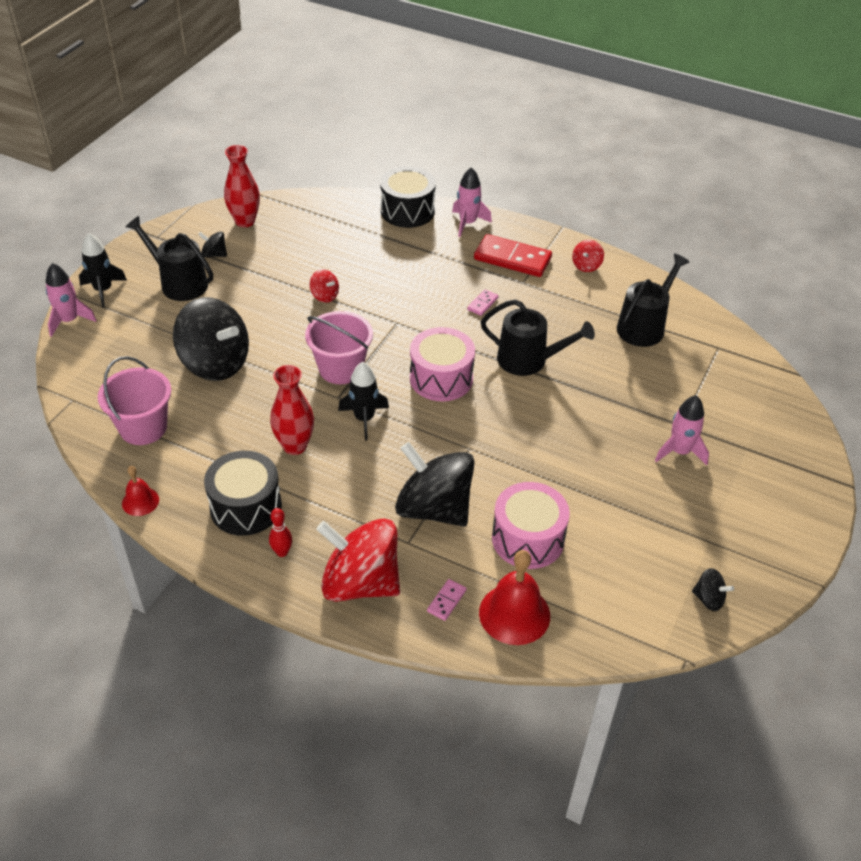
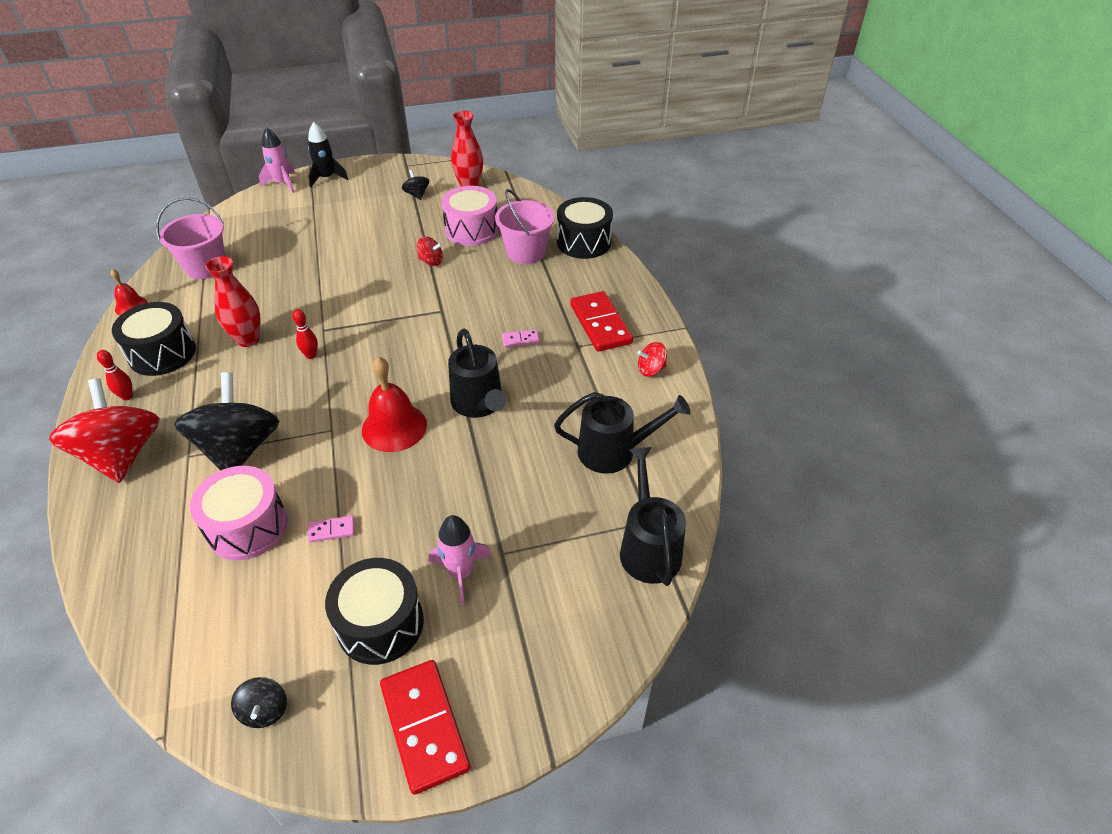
camera: 50 degrees right, 0 degrees up
(179, 283) = (369, 199): black watering can -> black watering can (648, 547)
(215, 363) = (302, 258): black spinning top -> none
(324, 296) = (431, 261): red spinning top -> red spinning top turned 75 degrees counterclockwise
(341, 369) = (357, 313): pink bucket -> pink bucket (526, 252)
(364, 419) = (311, 355): black rocket -> red bowling pin
(441, 378) = (401, 368): pink drum -> pink drum (471, 230)
(446, 601) = (134, 516): pink domino -> pink domino (331, 530)
(467, 223) = (612, 277): pink rocket -> none
(514, 614) = (146, 568): red bell -> red bell (394, 427)
(687, 510) = (380, 624): none -> black drum
(784, 528) = (424, 727): none -> red domino

